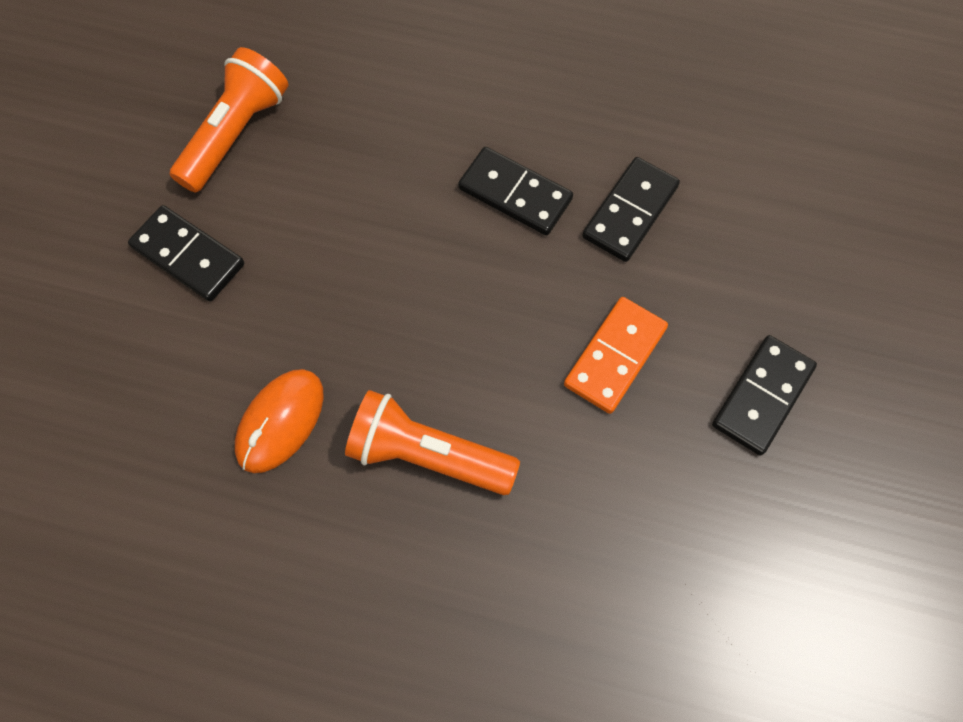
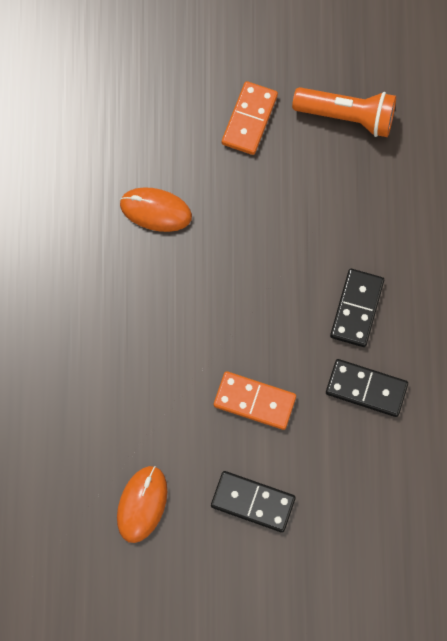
camera: 75 degrees right, 5 degrees up
(188, 255) = (249, 120): black domino -> orange domino
(427, 454) = (158, 302): orange flashlight -> none
(739, 556) = (142, 504): none -> orange mouse

